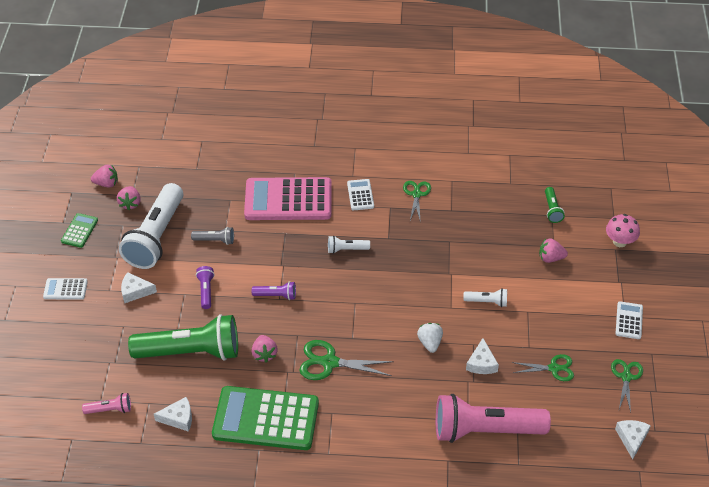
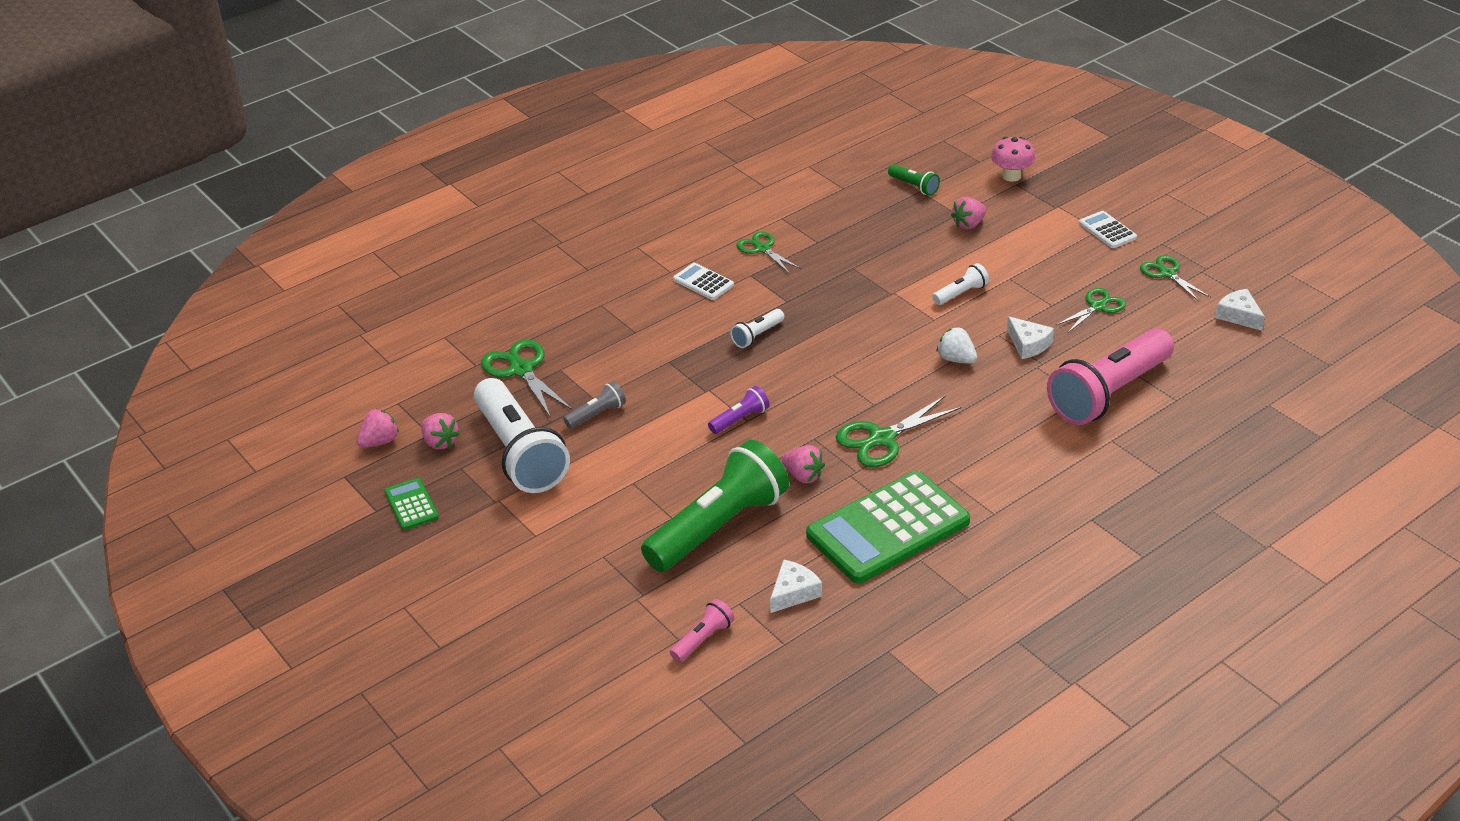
camera: 40 degrees left, 10 degrees down
(65, 289) = (477, 569): white calculator -> none
(135, 291) = (569, 516): white cheese -> none
(206, 291) = (654, 464): purple flashlight -> none
(212, 187) = (521, 370): none -> green scissors
(288, 200) = (629, 331): pink calculator -> none

